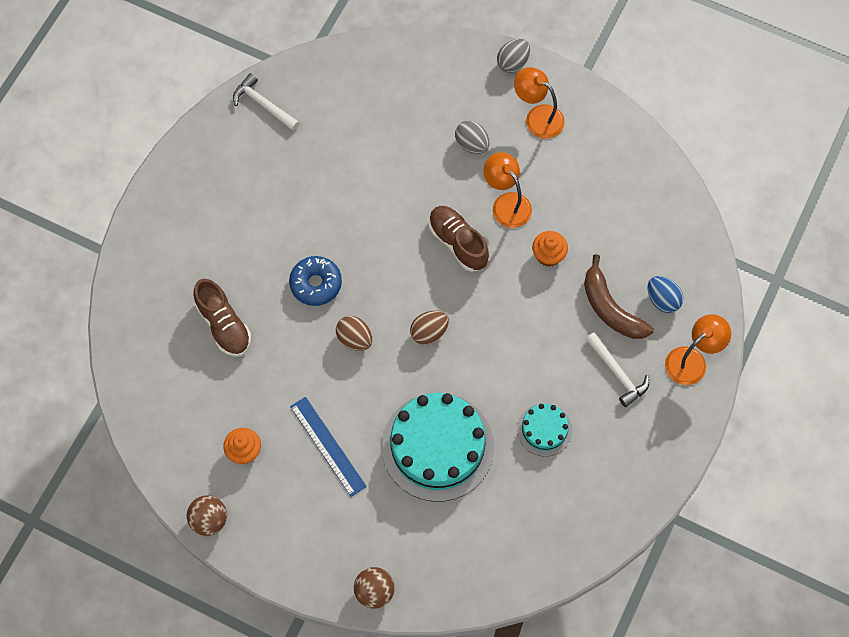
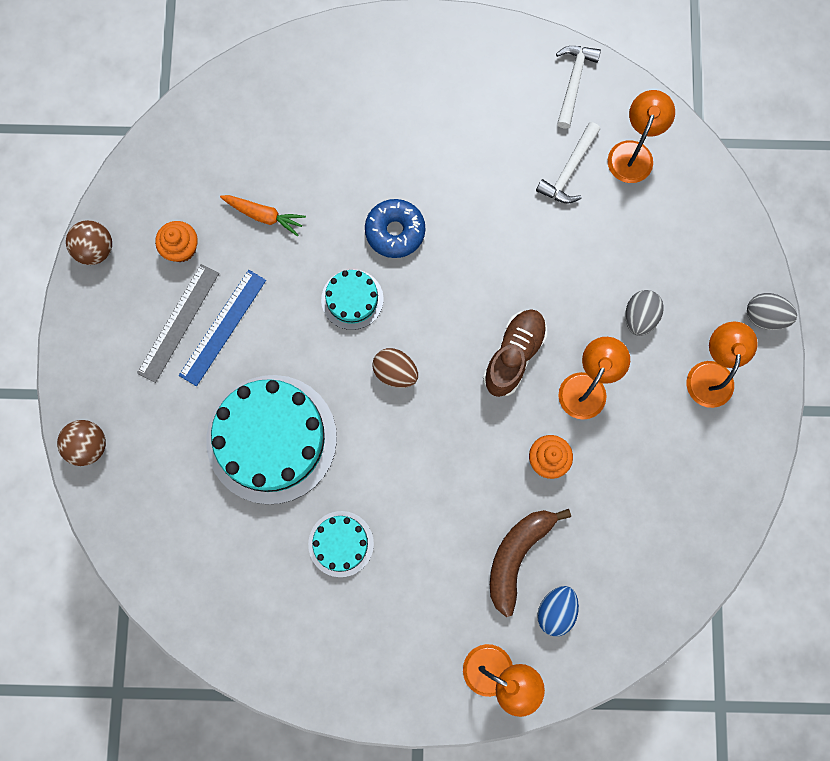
camera: 65 degrees right, 10 degrees up
(224, 325) = (306, 163): brown shoe -> none
(250, 376) = (264, 216): none -> orange carrot
(306, 479) = (178, 322): none -> grey ruler
(342, 90) = (633, 153): none -> orange lamp
(354, 339) = (352, 299): brown egg -> turquoise cake
(617, 373) = (443, 596): white hammer -> white hammer (569, 170)

